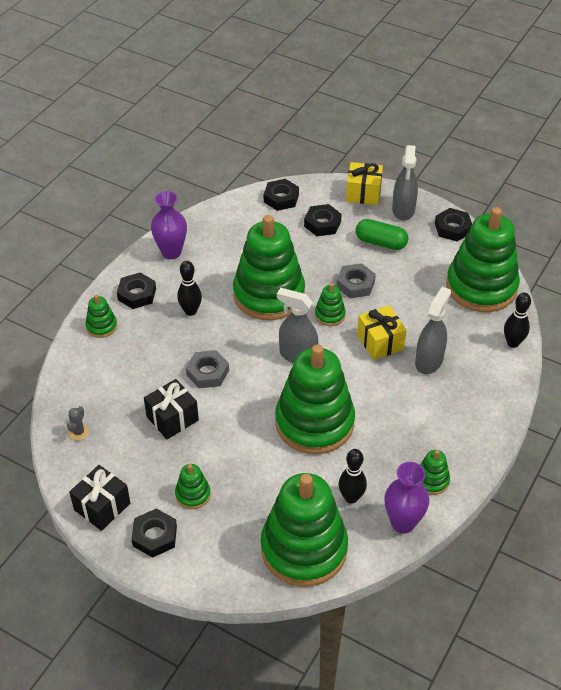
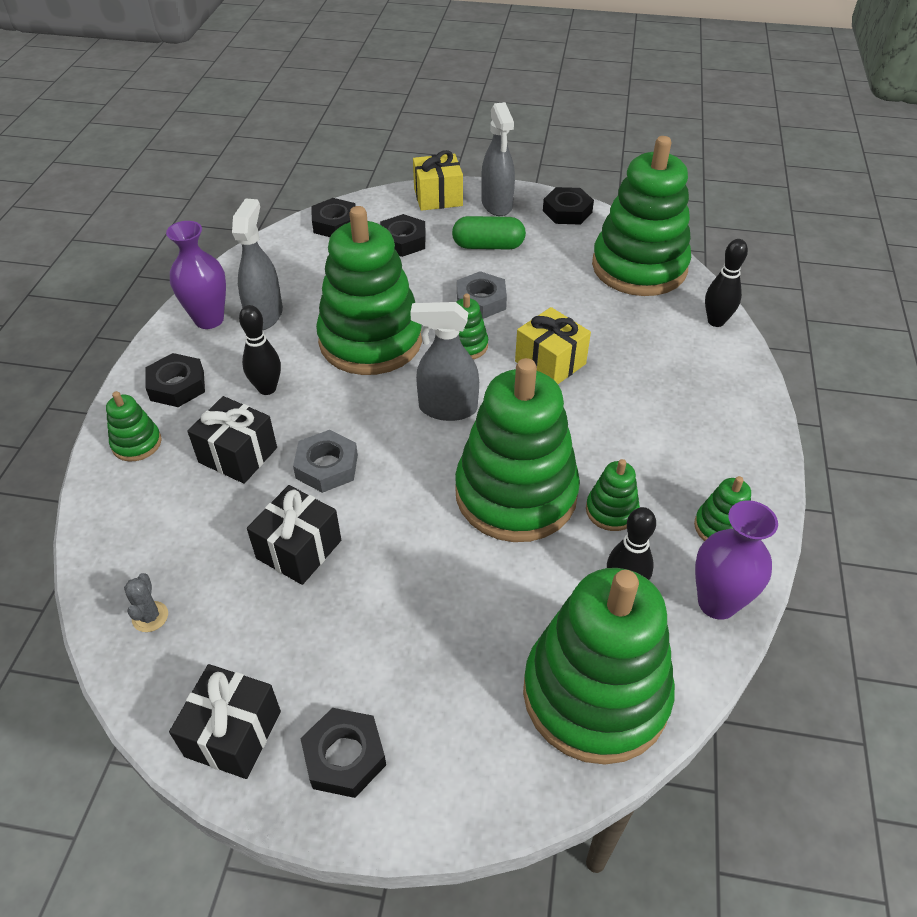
camera: 20 degrees left, 0 degrees up
(158, 350) = (238, 455): none -> black gift
(193, 494) = (380, 662): green stacking toy -> green stacking toy (611, 510)
(429, 361) = (626, 369): grey spray bottle -> grey spray bottle (265, 315)

